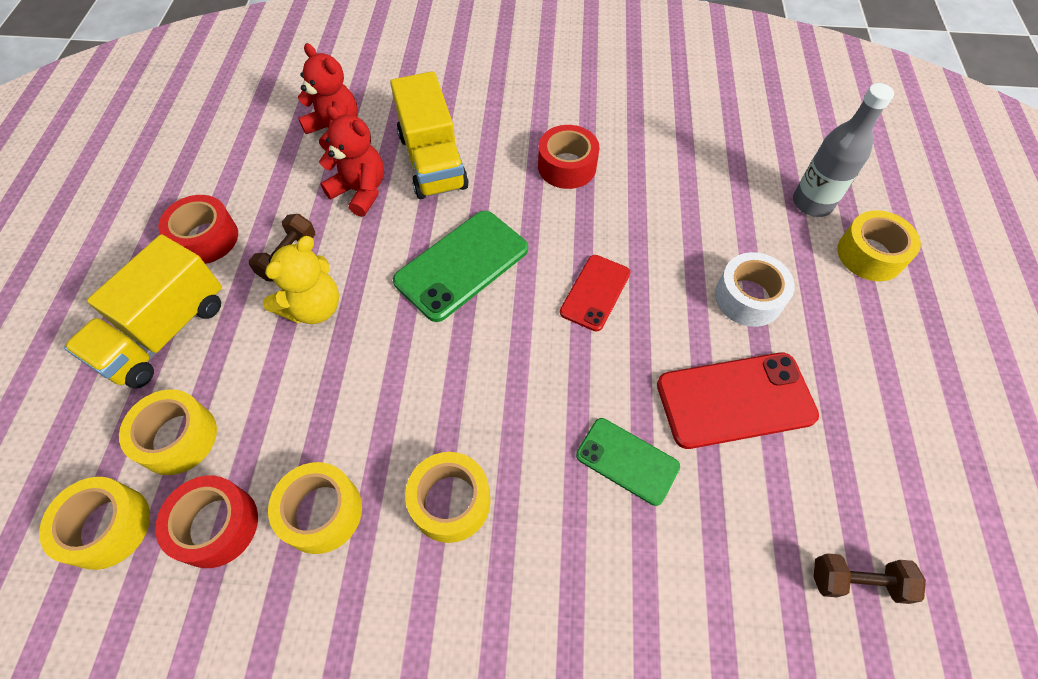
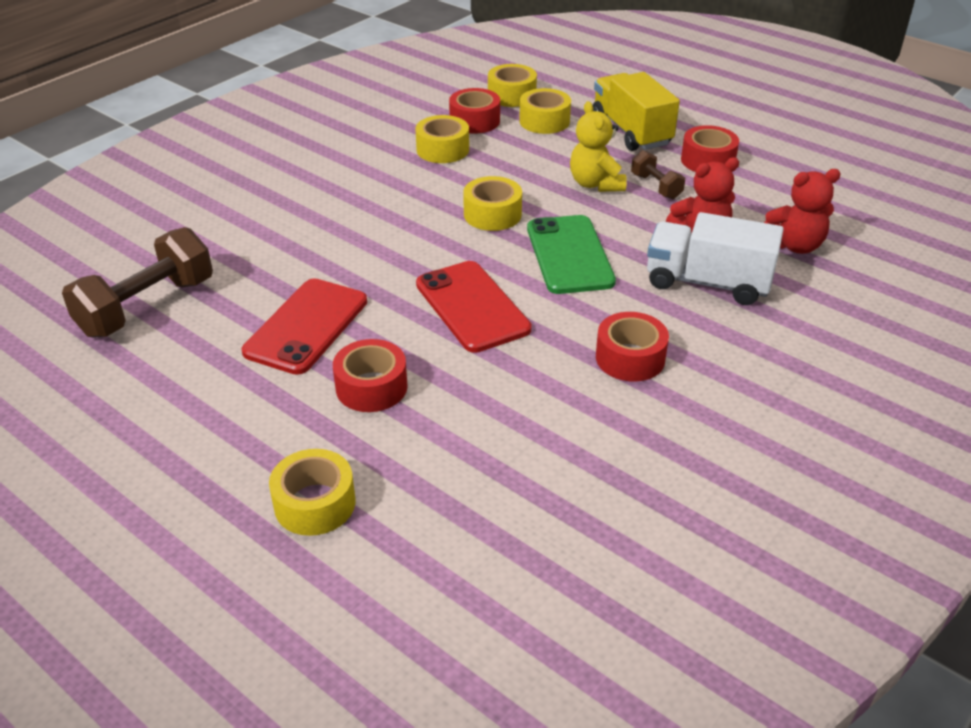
camera: 125 degrees right, 20 degrees down
(432, 161) = (707, 283): yellow truck -> white truck
(450, 501) = (395, 188): yellow tape -> yellow tape (492, 214)
(595, 292) = (472, 307): red phone -> red phone, size x1.61
(627, 461) = (332, 258): green phone -> none
(748, 297) = (371, 387): white tape -> red tape
(812, 203) = (414, 507): grey bottle -> none
(857, 581) = (147, 307): brown dumbbell -> brown dumbbell, size x1.96

